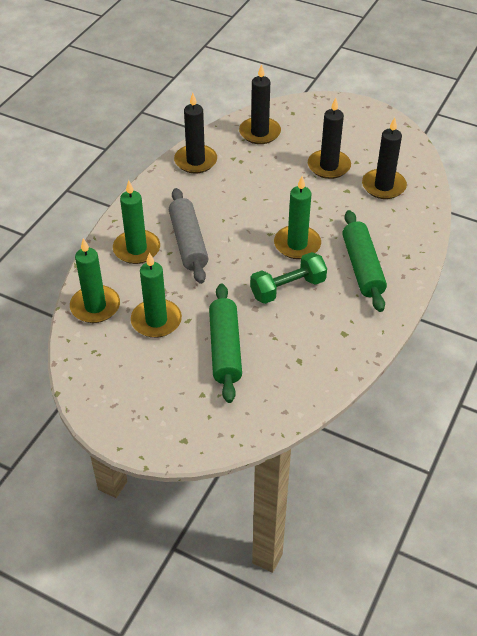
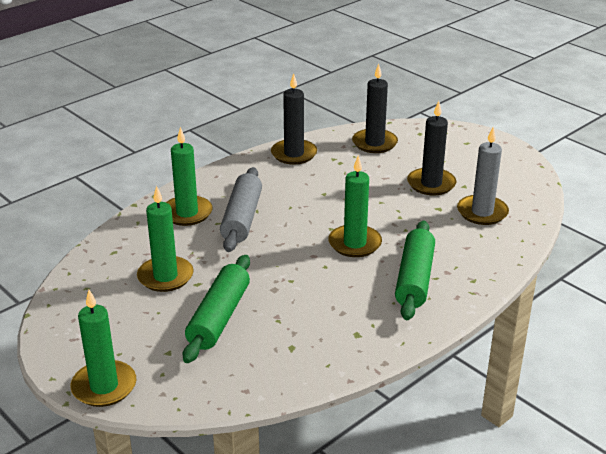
camera: 20 degrees right, 15 degrees down
(95, 306) = (114, 251): green candle -> green candle (104, 386)
(288, 288) = (320, 279): green dumbbell -> none
(383, 186) = (482, 212): black candle -> grey candle

